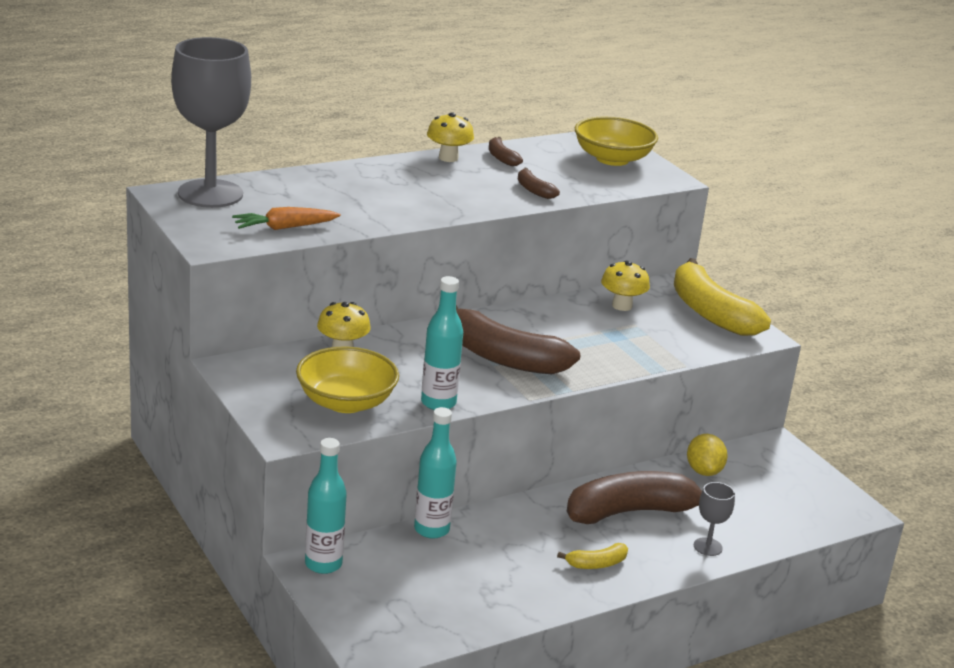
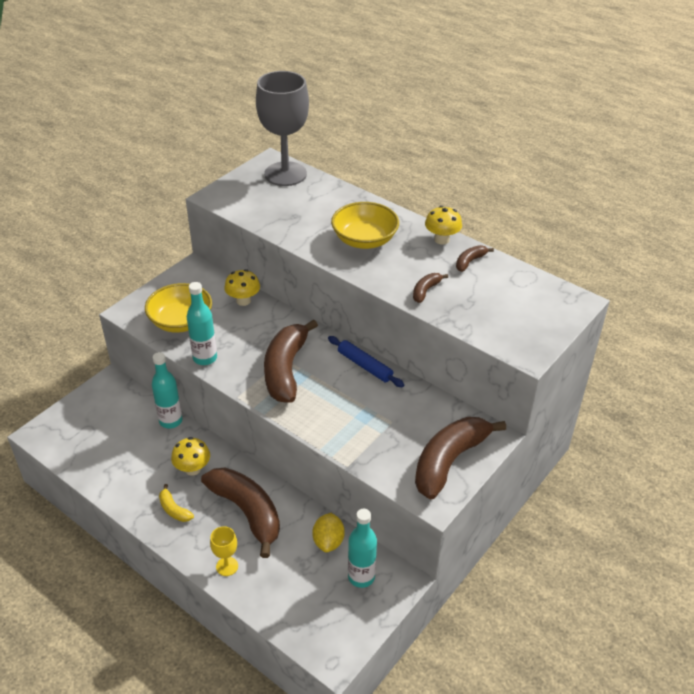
camera: 70 degrees right, 15 degrees up
(284, 227) = (262, 212): orange carrot -> none
(323, 564) = (112, 388): turquoise bottle -> turquoise bottle (361, 577)
(533, 312) = (364, 366): none -> blue rolling pin
(612, 159) = (533, 314): yellow bowl -> yellow bowl (364, 240)
(622, 306) = (416, 408): yellow mushroom -> yellow mushroom (192, 469)
(704, 471) = (328, 541): yellow lemon -> yellow lemon turned 60 degrees counterclockwise
(707, 547) = (227, 566): grey goblet -> yellow goblet
(710, 313) = (449, 461): yellow banana -> brown banana

